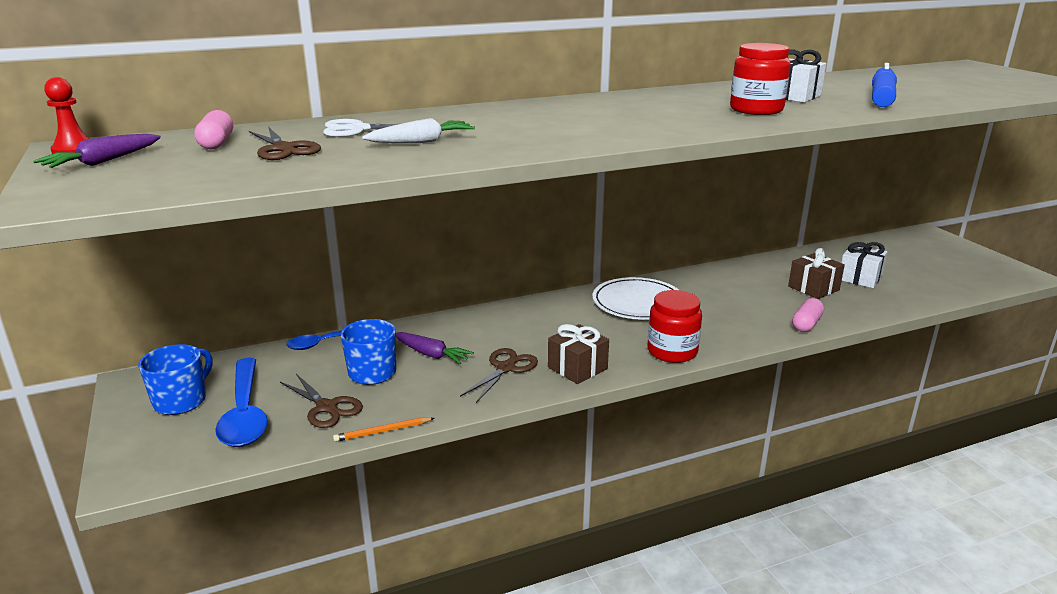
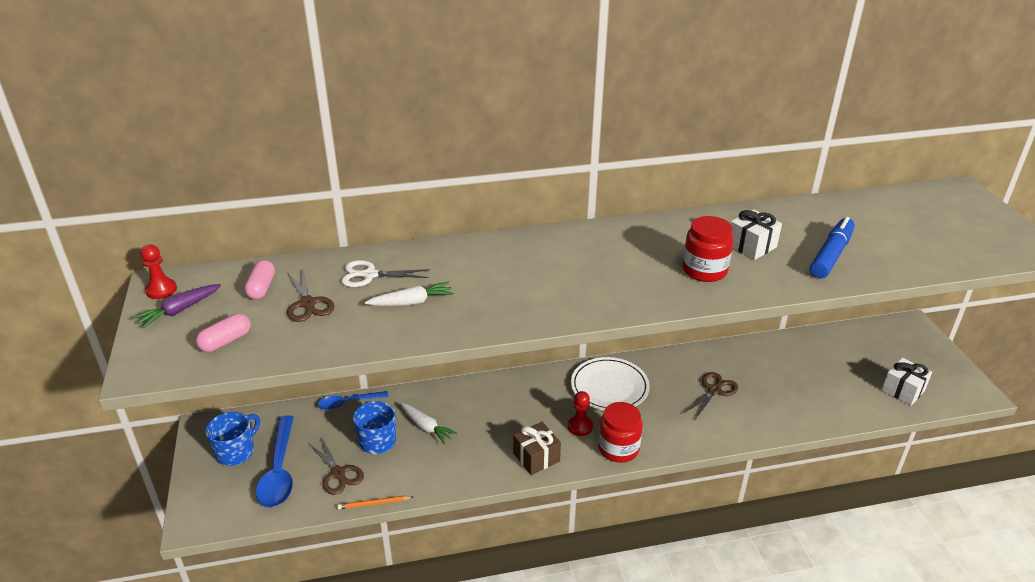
camera: 10 degrees right, 10 degrees up
(431, 354) = (426, 427): purple carrot -> white carrot
(505, 368) = (480, 450): brown scissors -> brown scissors (714, 390)
(618, 337) = (580, 426): none -> red pawn
(806, 324) = (744, 431): pink capsule -> pink capsule (226, 341)
(813, 288) = (770, 387): brown gift -> none
(860, 278) = (818, 378): white gift -> white gift (903, 390)

